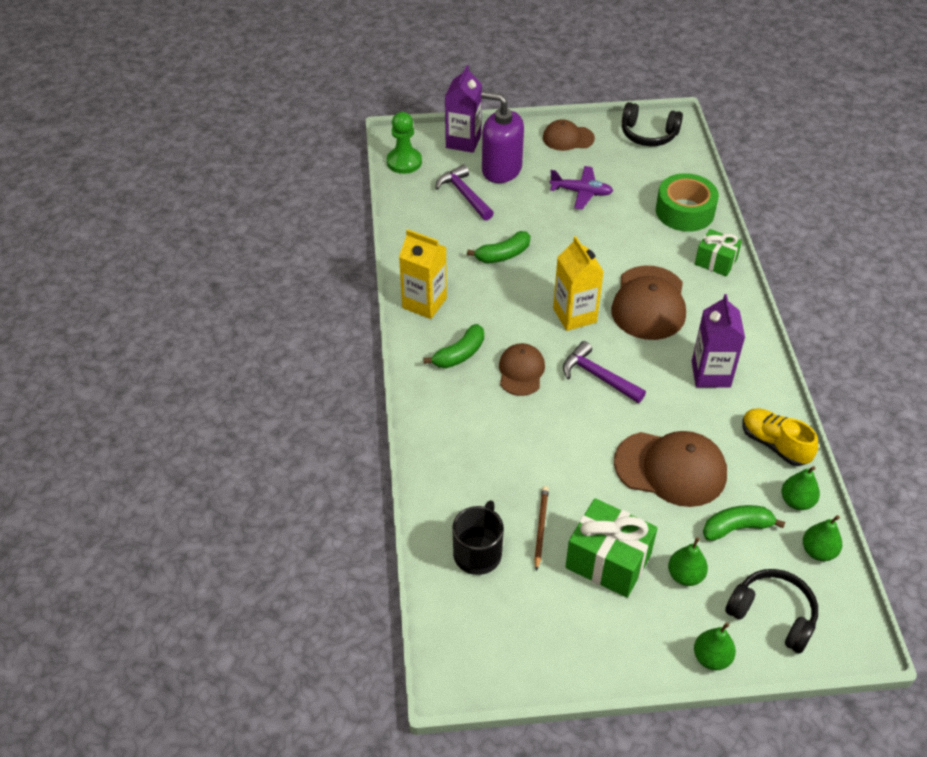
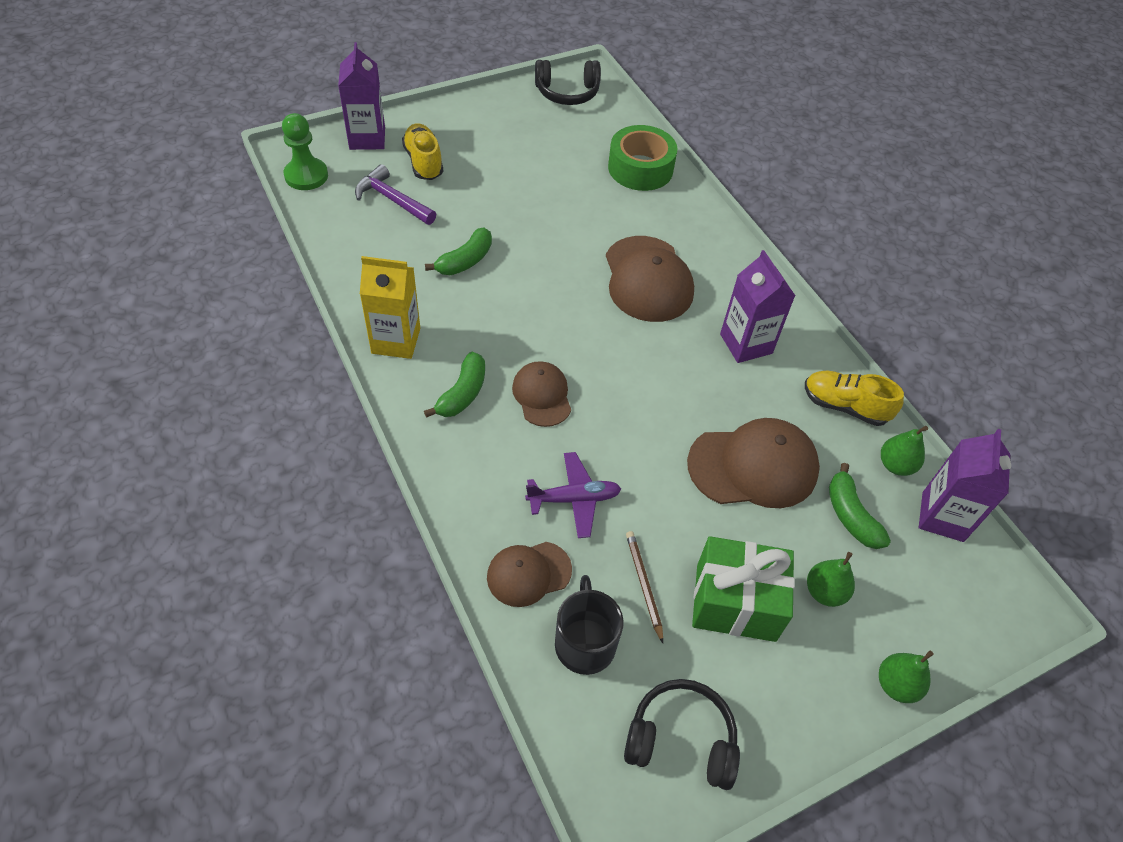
camera: 25 degrees left, 5 degrees up
(501, 169) = (423, 162): purple soap dispenser -> yellow shoe
(568, 138) = (483, 112): brown cap -> brown cap (528, 573)
(574, 315) = (574, 313): yellow carton -> none
(581, 192) = (523, 170): purple plane -> purple plane (574, 499)
(598, 376) = (629, 378): purple hammer -> none
(715, 262) = (695, 217): green gift -> none
(736, 528) = (851, 515): green banana -> green banana turned 75 degrees counterclockwise
(772, 615) = (933, 608): black headphones -> black headphones (681, 740)
(818, 551) = (942, 516): green pear -> purple carton

